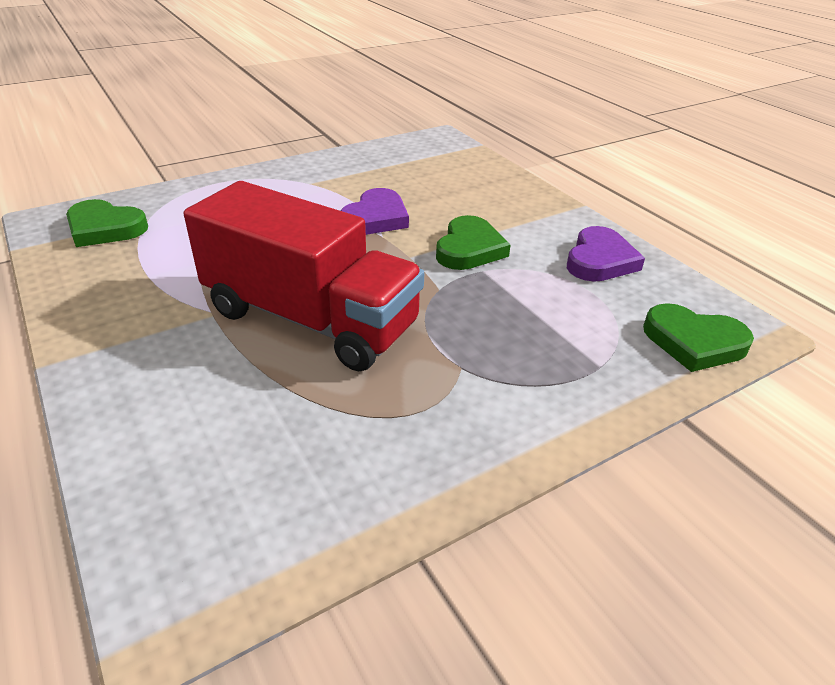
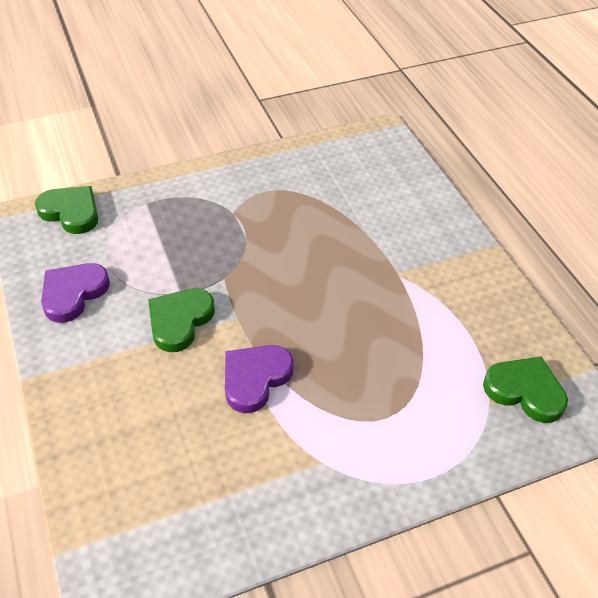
camera: 170 degrees left, 10 degrees up
(310, 319) = (326, 259): red truck -> none

